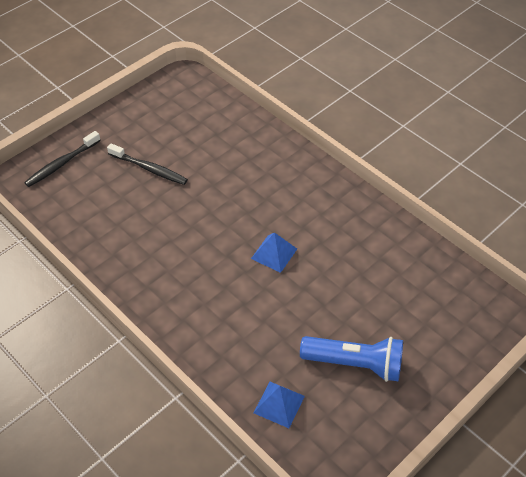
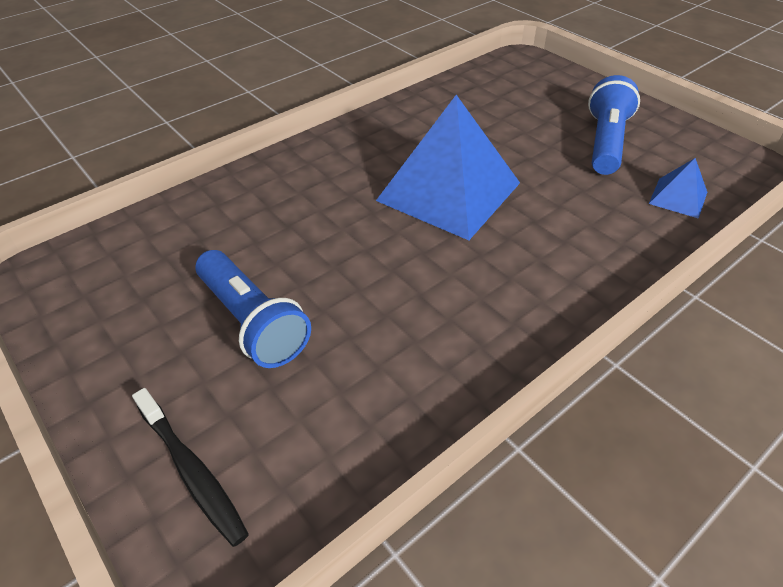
camera: 85 degrees left, 5 degrees down
(149, 169) = (253, 322): black toothbrush -> blue flashlight
(274, 253) = (448, 191): blue pyramid -> blue pyramid, size x2.26

